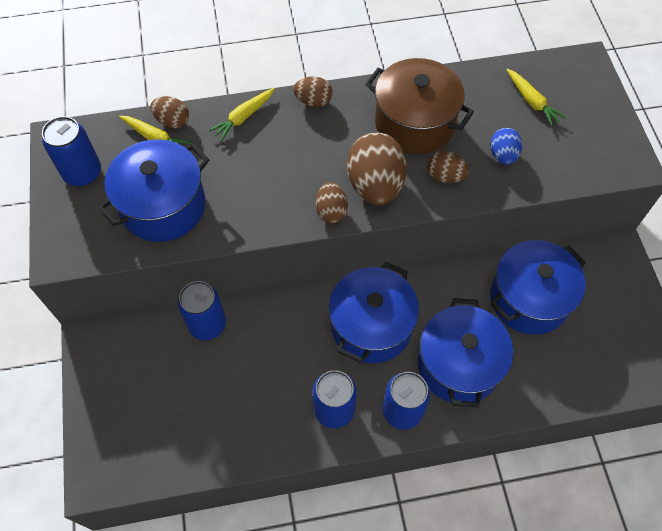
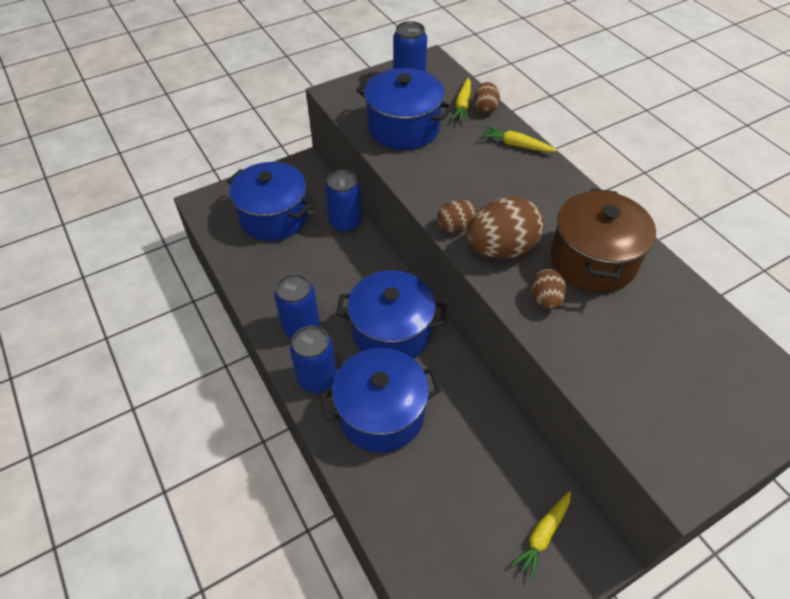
camera: 70 degrees right, 10 degrees down
(313, 101) = (566, 182): brown egg -> none
(503, 155) = (604, 343): blue egg -> none
(529, 299) = (484, 463): blue pot -> blue pot (274, 217)
(531, 101) = (698, 355): yellow carrot -> yellow carrot (543, 535)

